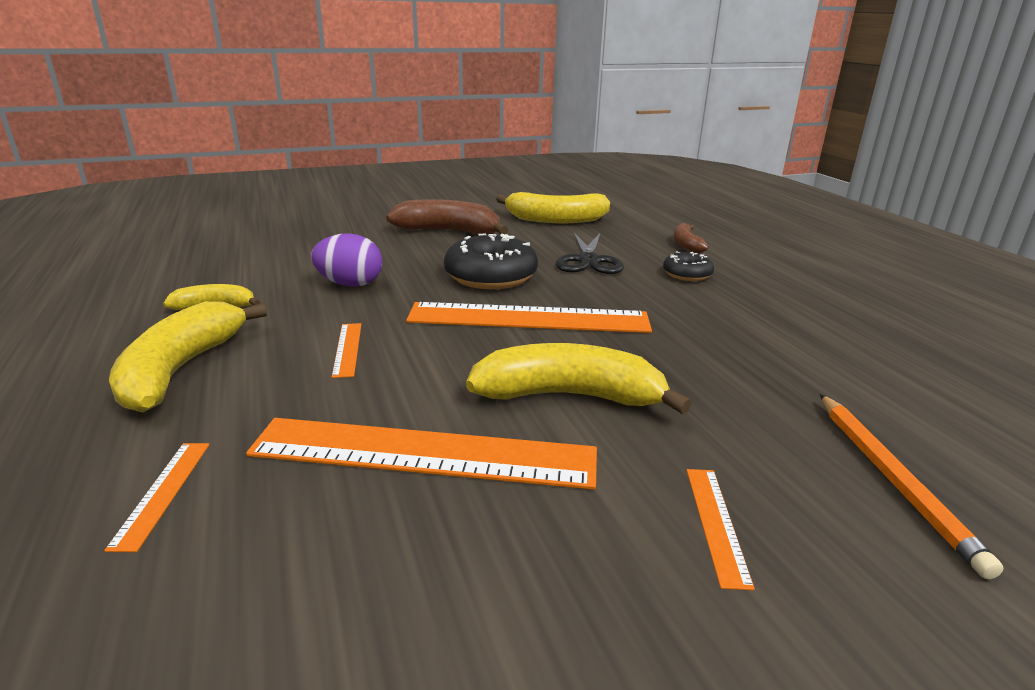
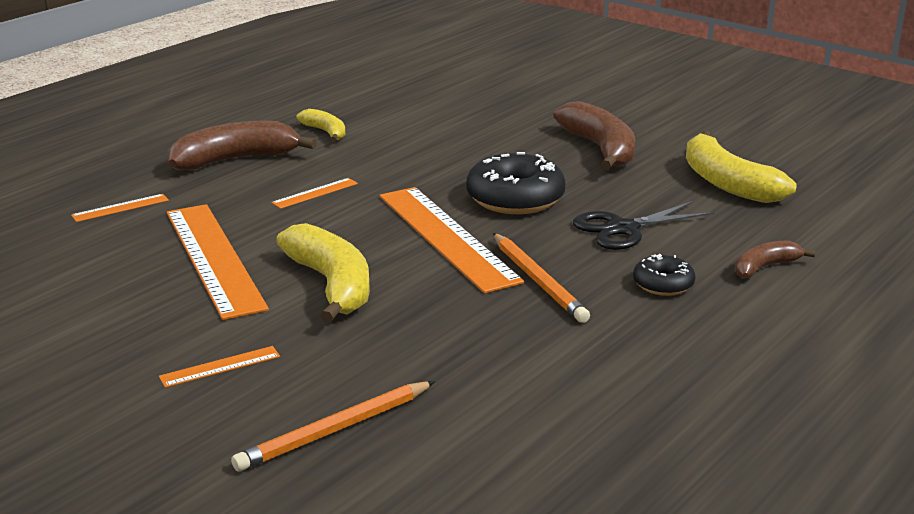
camera: 60 degrees right, 0 degrees up
(181, 369) = (235, 159): yellow banana -> brown banana
(350, 284) = (421, 155): purple egg -> none
(646, 308) = (538, 281): none -> orange pencil

